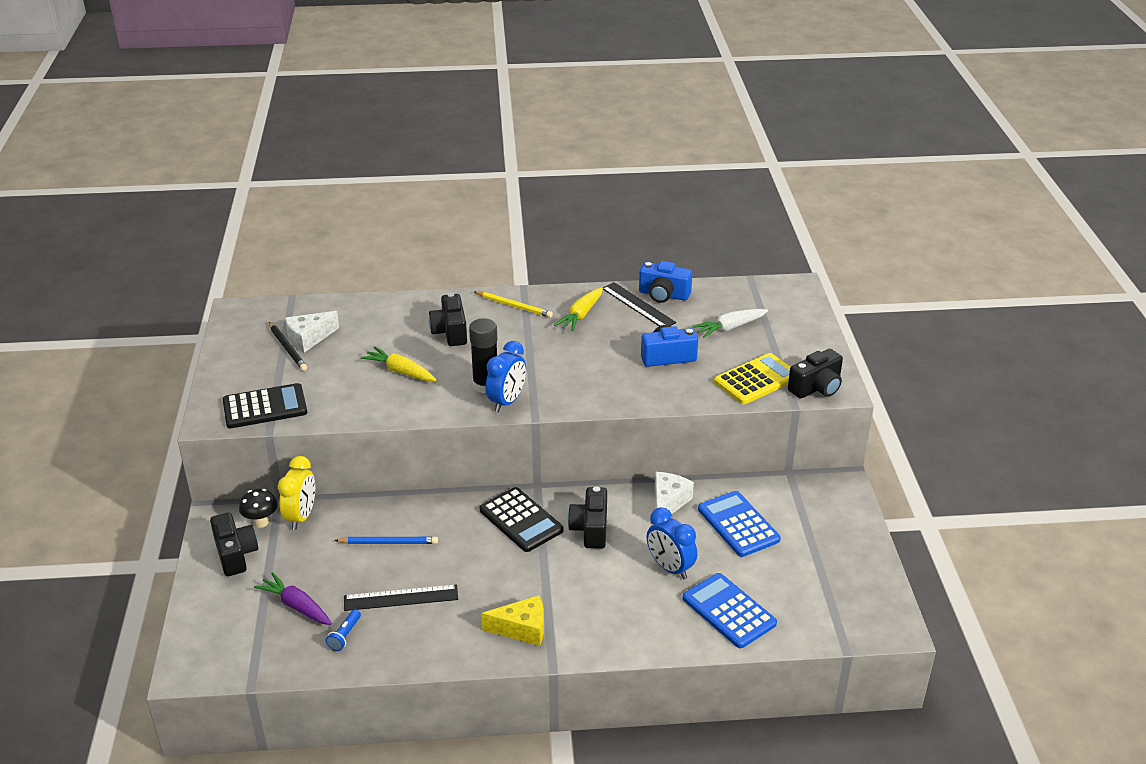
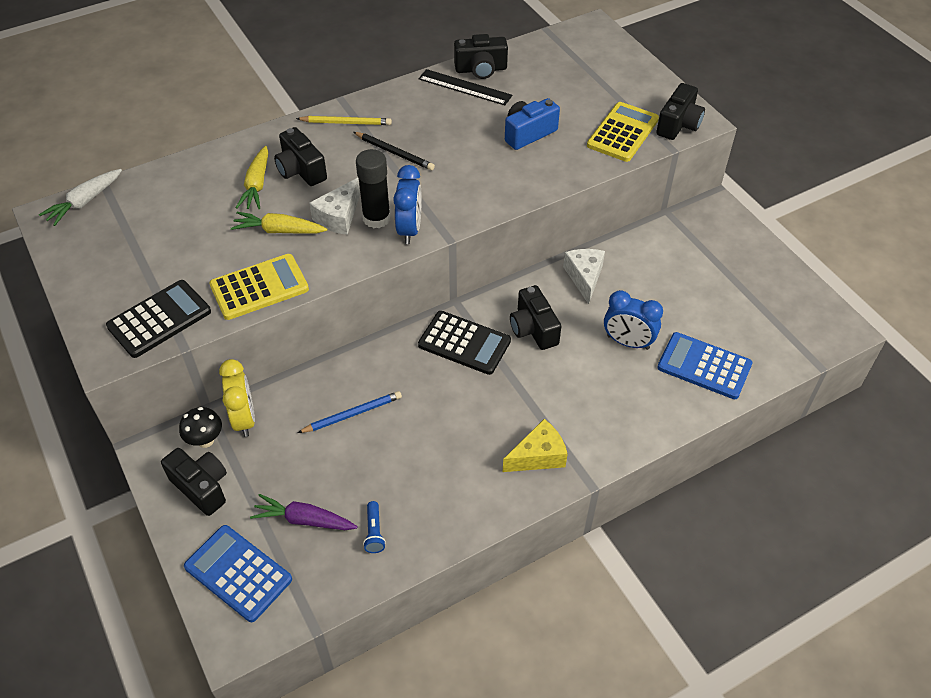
camera: 25 degrees left, 15 degrees up
(287, 348) = (138, 242): black pencil -> black pencil (394, 153)
(309, 338) = (154, 223): white cheese -> white cheese (339, 217)
(355, 408) = (259, 287): none -> yellow calculator
(401, 598) = (403, 469): black ruler -> none
(581, 315) = (418, 113): yellow carrot -> yellow carrot (257, 185)
(663, 295) = (481, 69): blue camera -> black camera
(730, 328) = (563, 86): white carrot -> white carrot (84, 202)
(738, 524) = (657, 278): blue calculator -> blue calculator (238, 573)

